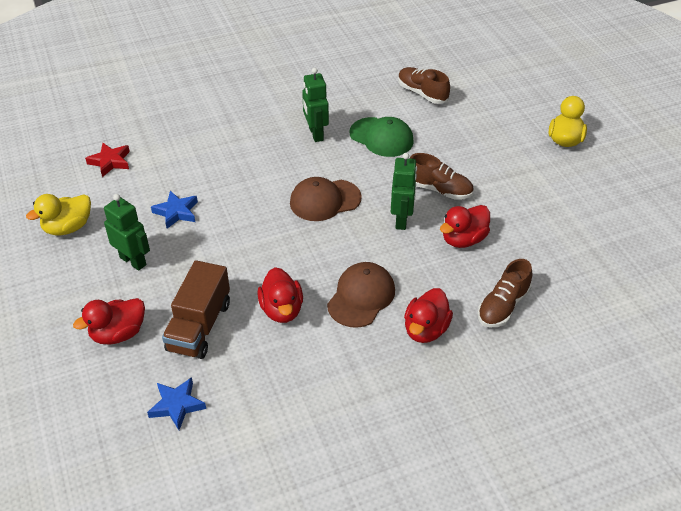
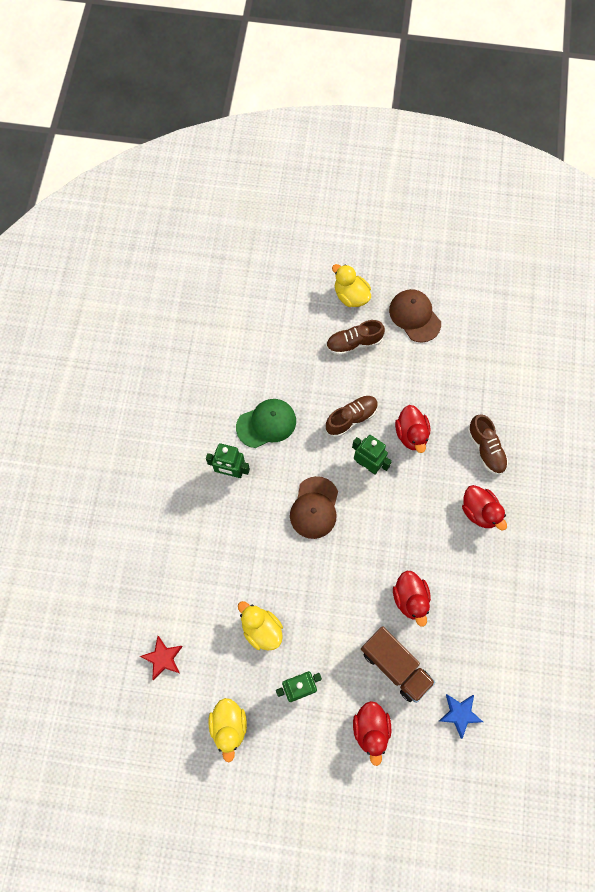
camera: 60 degrees left, 25 degrees up
(176, 212) = (261, 629): blue star -> yellow duck
(282, 310) = (410, 599): red duck -> red duck turned 60 degrees clockwise
(361, 297) = (427, 537): brown cap -> brown cap (414, 316)
(422, 93) = (231, 360): brown shoe -> brown shoe (354, 343)

